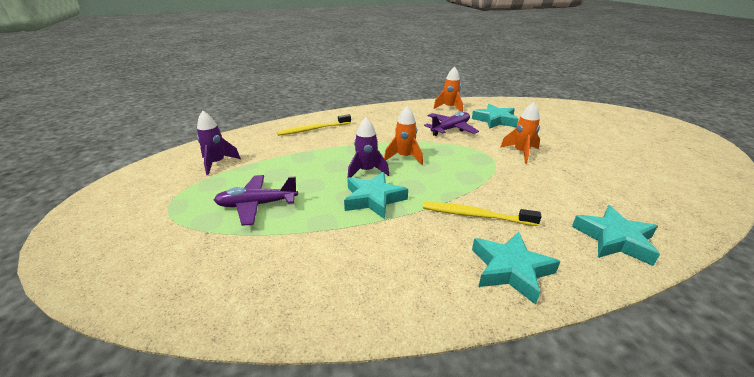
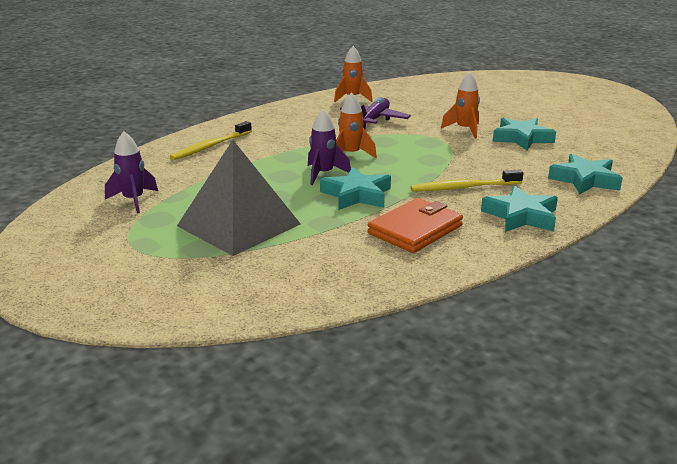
camera: 25 degrees left, 5 degrees down
(257, 205) = (238, 224): purple plane -> grey pyramid
(390, 254) = (415, 229): none -> orange wallet
(495, 120) = (414, 103): turquoise star -> turquoise star (521, 138)

